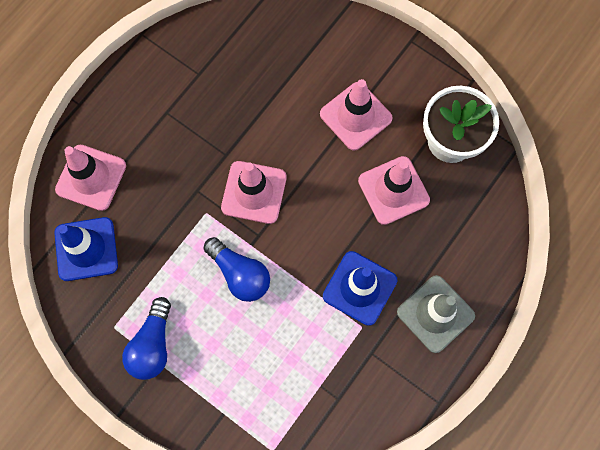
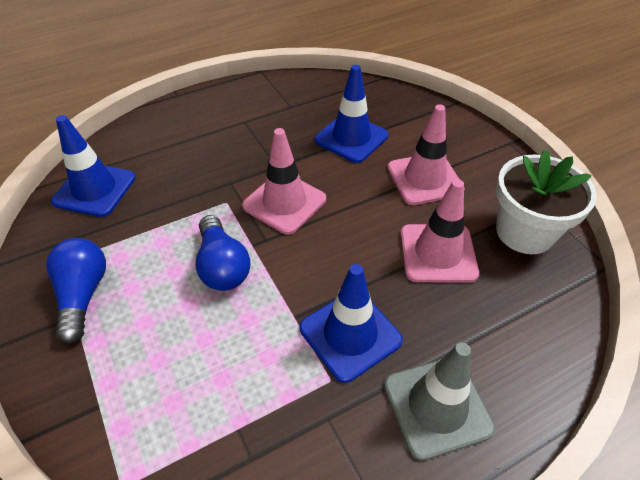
camera: 25 degrees right, 25 degrees down
(91, 177) = (145, 142): pink traffic cone -> none
(152, 345) = (83, 295): blue light bulb -> blue light bulb turned 135 degrees clockwise
(274, 93) = (351, 138): none -> blue traffic cone

